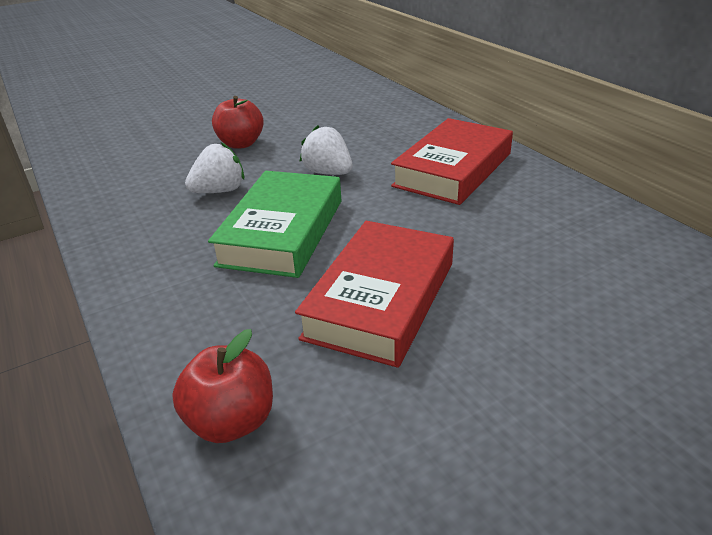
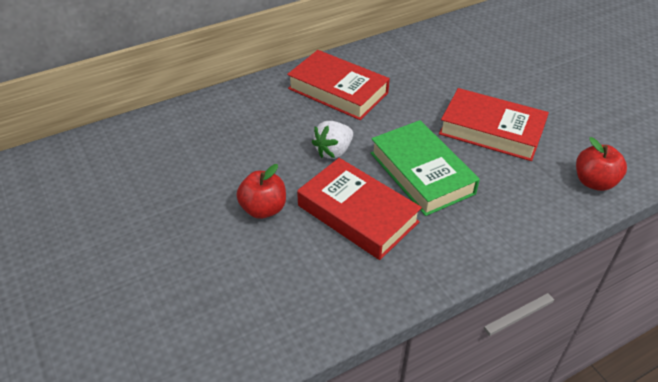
camera: 90 degrees left, 10 degrees up
(219, 191) = (357, 213): white strawberry -> red book
(282, 232) = (421, 173): green book -> green book turned 45 degrees clockwise

